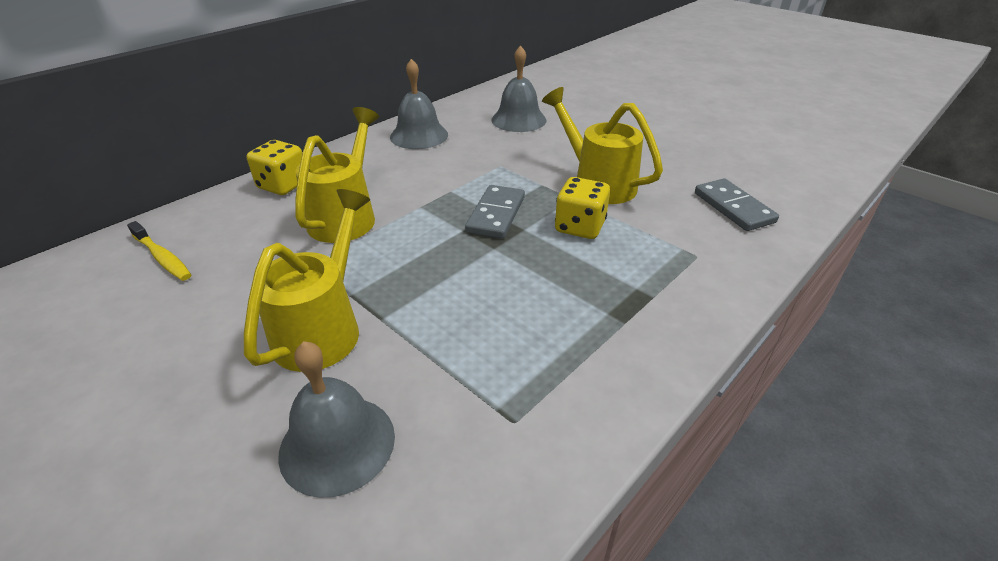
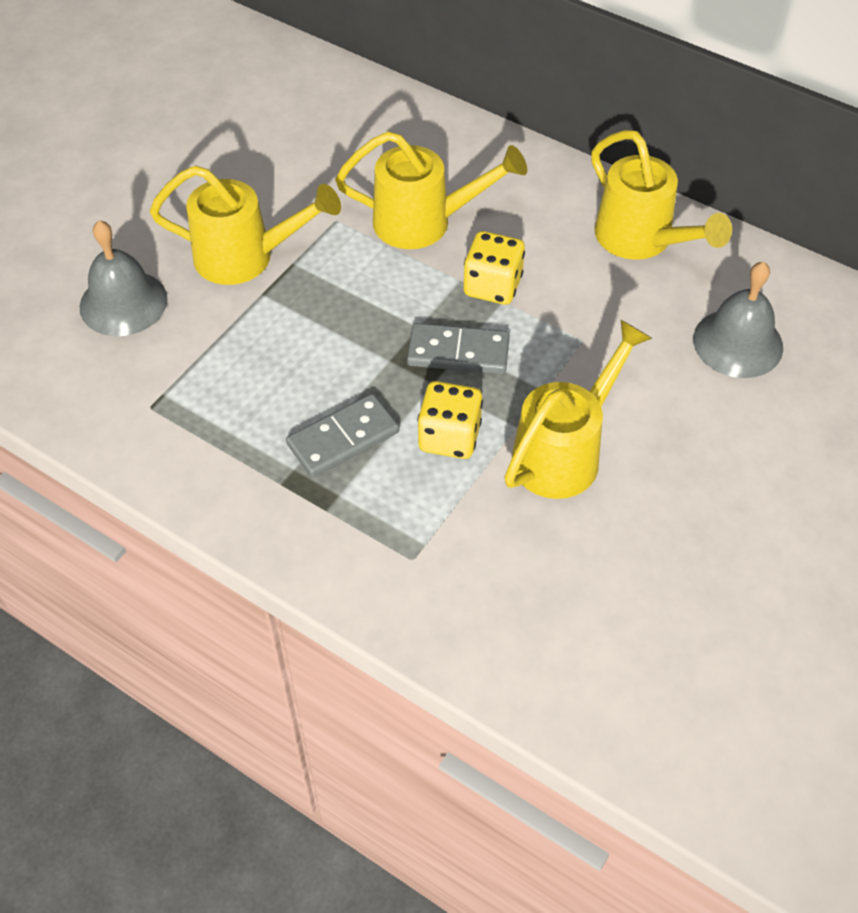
camera: 80 degrees right, 15 degrees up
(162, 257) = (326, 117): yellow toothbrush -> none
(283, 185) = (474, 152): yellow dice -> yellow dice (492, 286)
(419, 135) = (641, 239): grey bell -> yellow watering can
(733, 207) = (539, 614): grey domino -> grey domino (343, 438)

